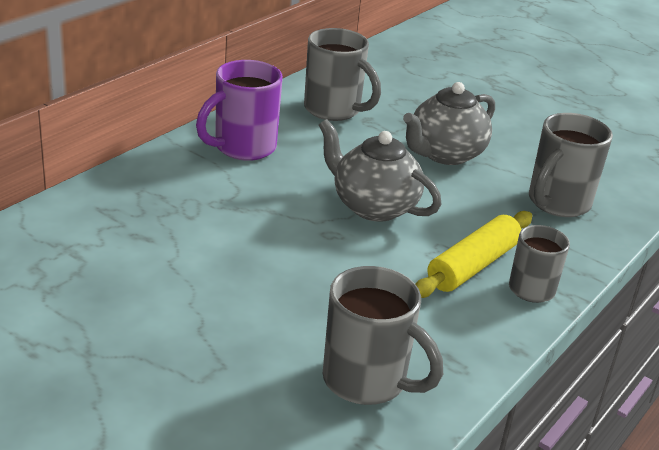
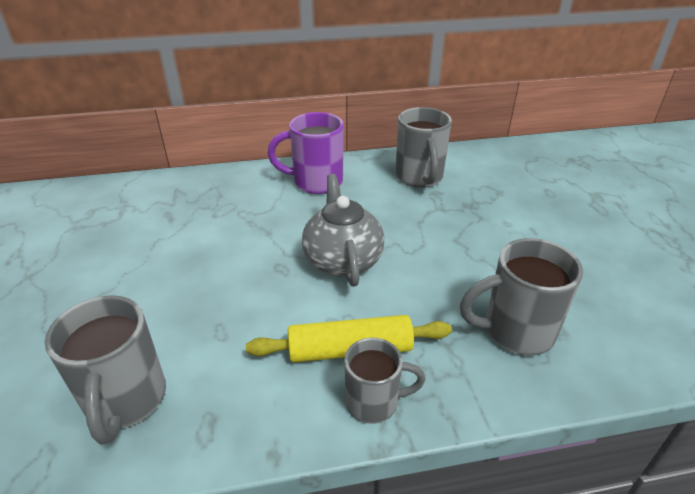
camera: 45 degrees right, 5 degrees up
(444, 154) = (463, 243): grey teapot -> none

